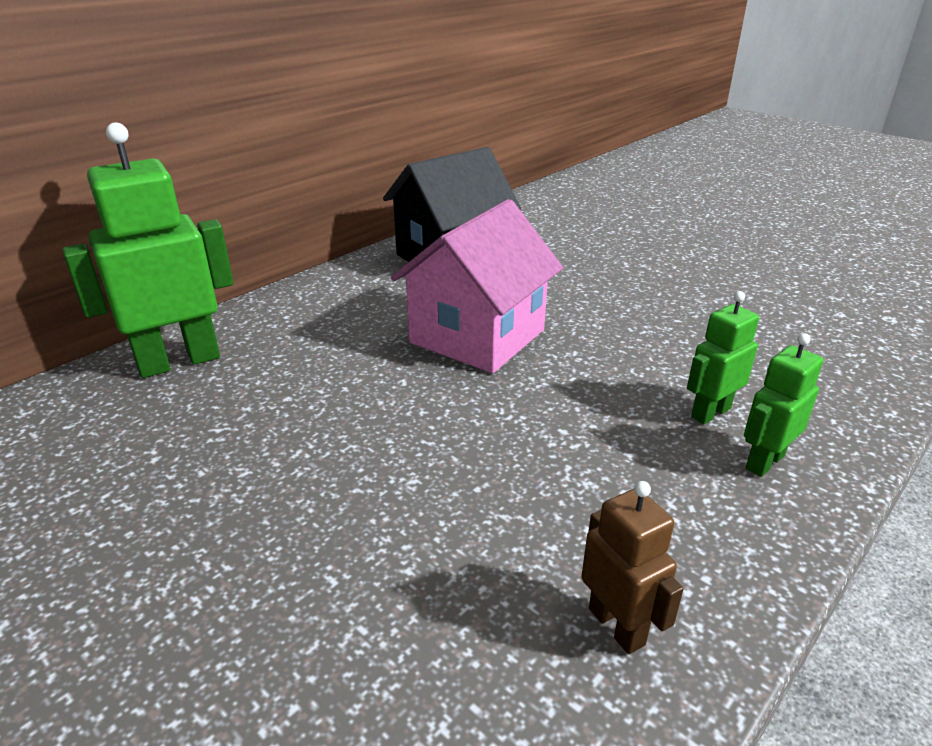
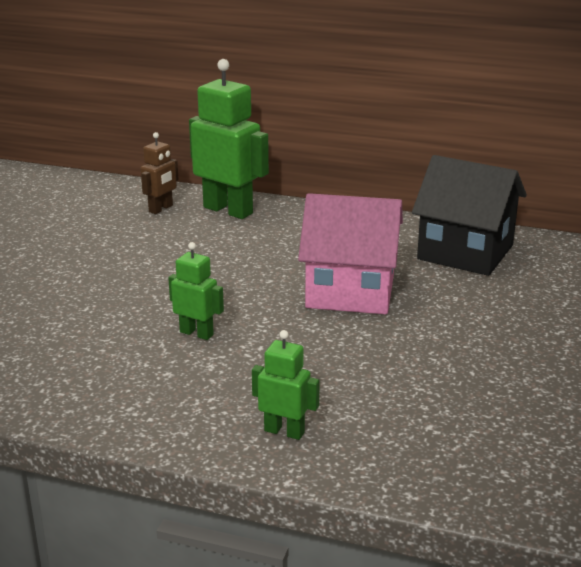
camera: 65 degrees right, 5 degrees down
(617, 626) = (96, 393): brown robot -> brown robot (161, 209)
(710, 413) = (331, 402): green robot -> green robot (196, 333)

